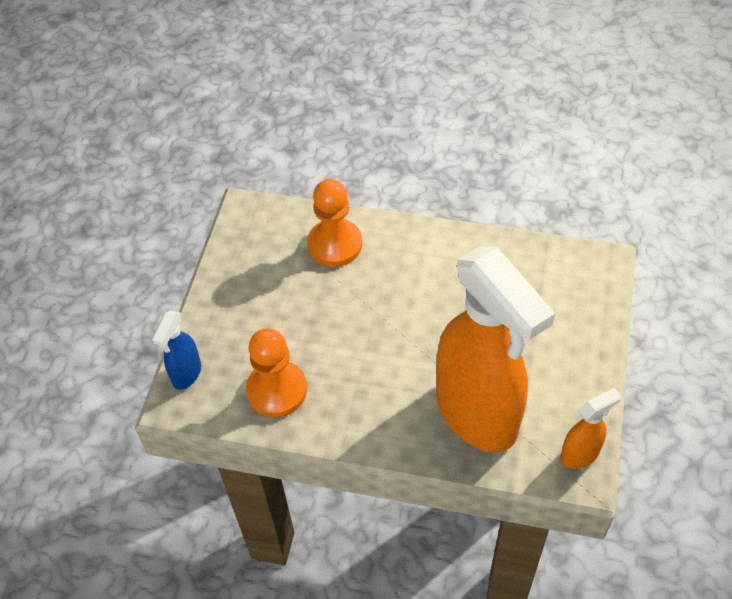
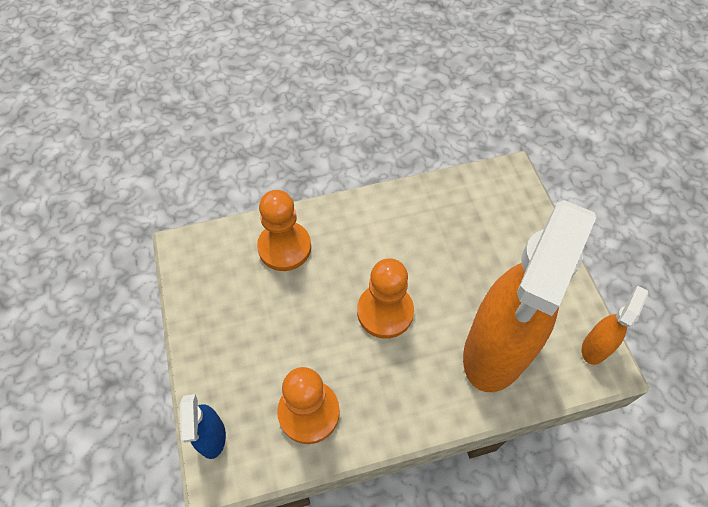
camera: 30 degrees left, 5 degrees up
(394, 337) = (385, 312): none -> orange pawn
(477, 415) = (495, 351): orange spray bottle -> orange spray bottle turned 90 degrees clockwise

